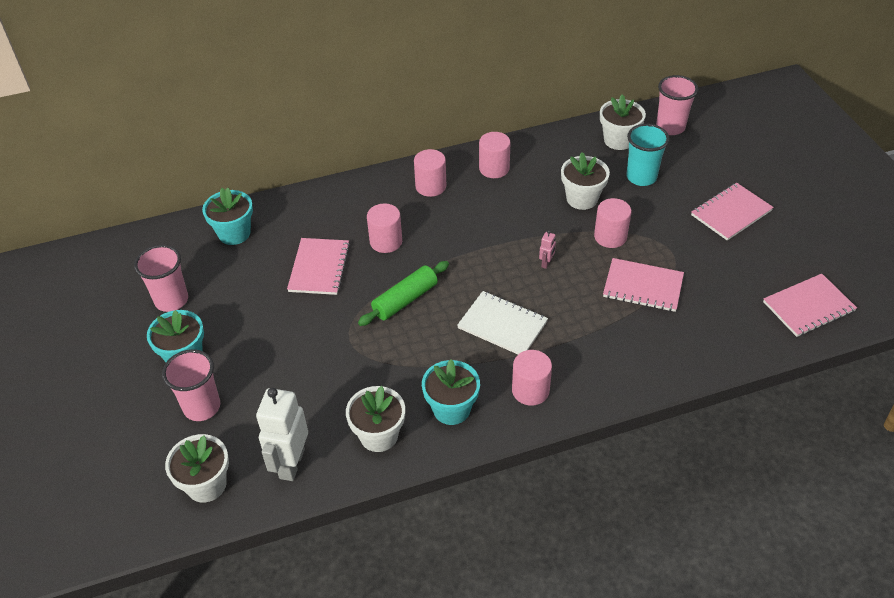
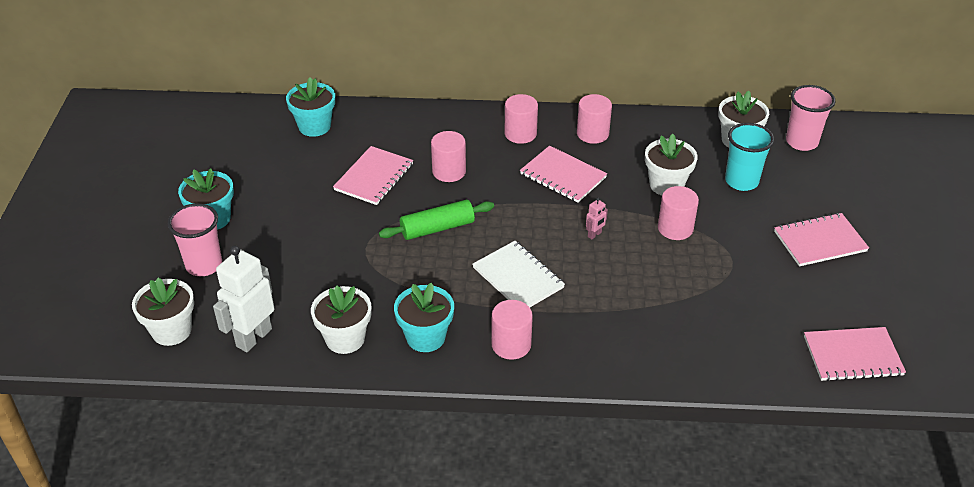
camera: 20 degrees right, 5 degrees down
(171, 300) = (228, 168): pink cup -> none
(643, 286) = (682, 284): pink notebook -> pink notebook (563, 176)

